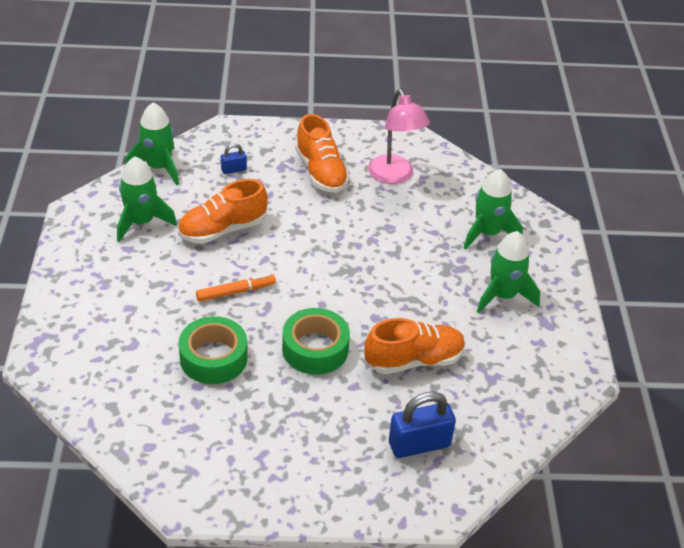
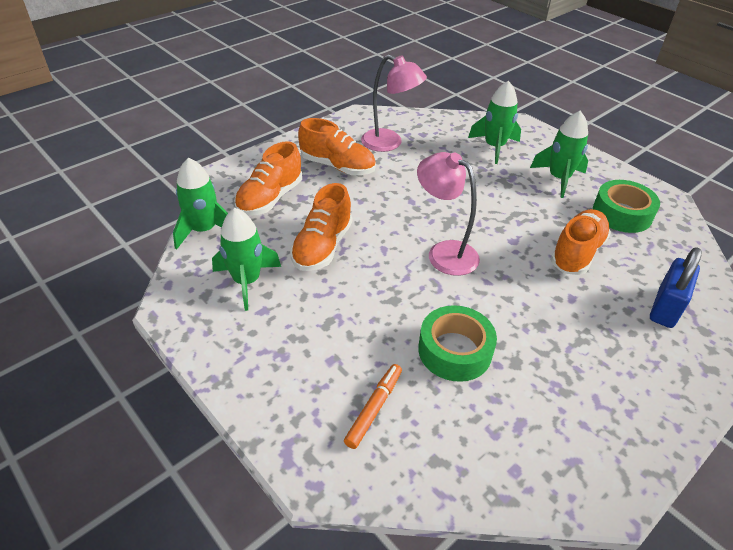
camera: 40 degrees left, 0 degrees up
(234, 169) = (270, 198): blue padlock -> orange shoe
(235, 292) = (397, 287): orange marker -> orange marker (374, 408)
(305, 290) = (444, 252): none -> pink lamp
(315, 349) = (510, 290): green tape -> green tape (622, 214)

